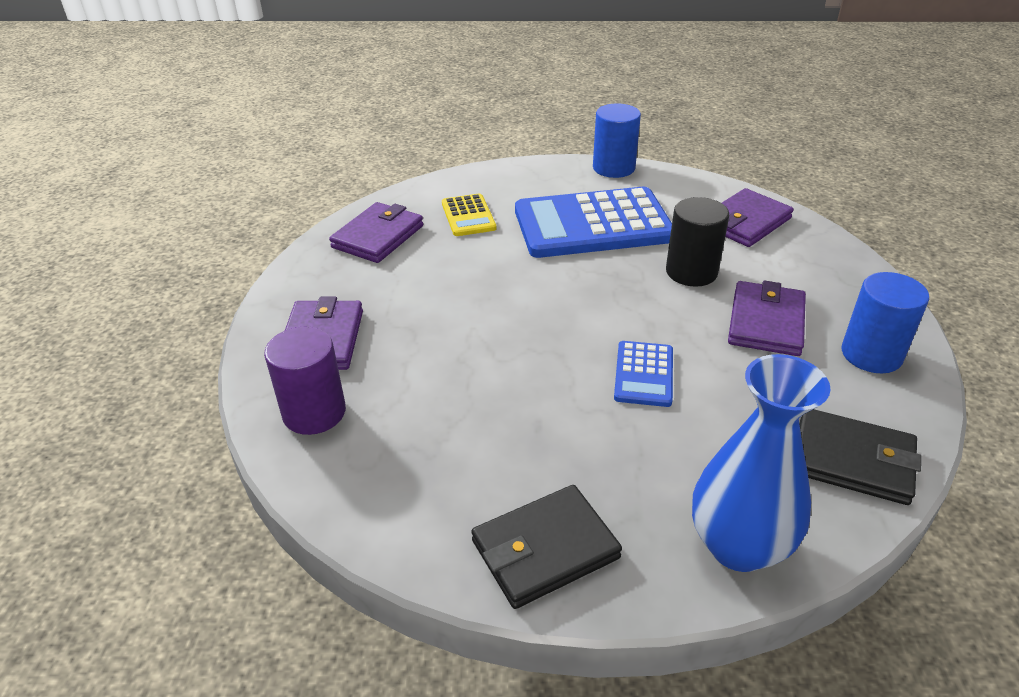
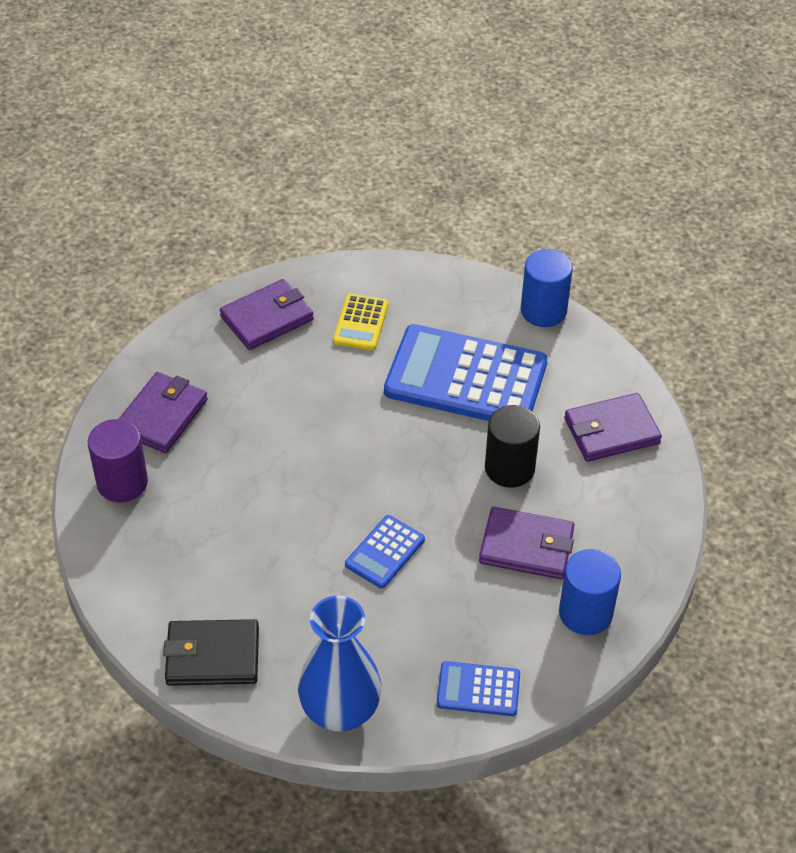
camera: 25 degrees right, 10 degrees up
(766, 323) = (526, 546): purple wallet -> purple wallet turned 60 degrees clockwise
(852, 460) = (478, 689): black wallet -> blue calculator

